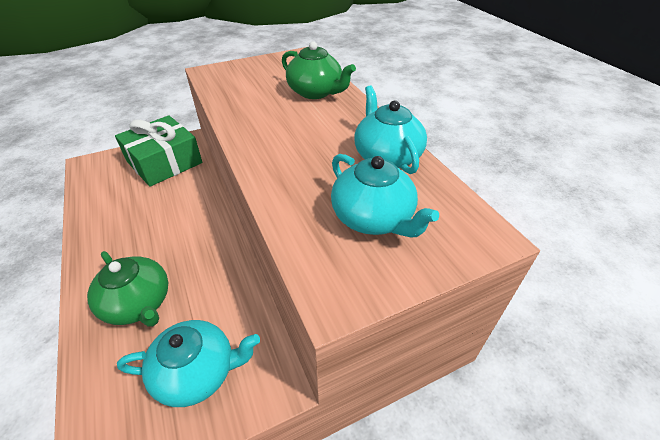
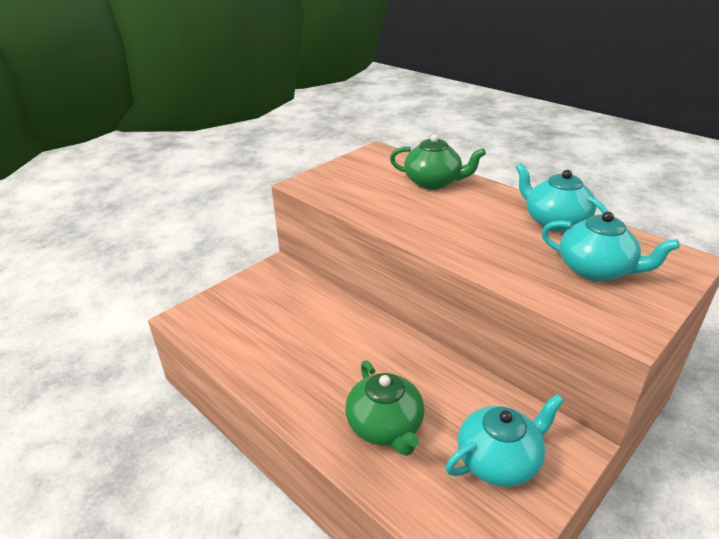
camera: 20 degrees left, 10 degrees down
(138, 303) = (385, 426): green teapot -> green teapot turned 45 degrees clockwise
(164, 162) = (274, 293): green gift -> none

